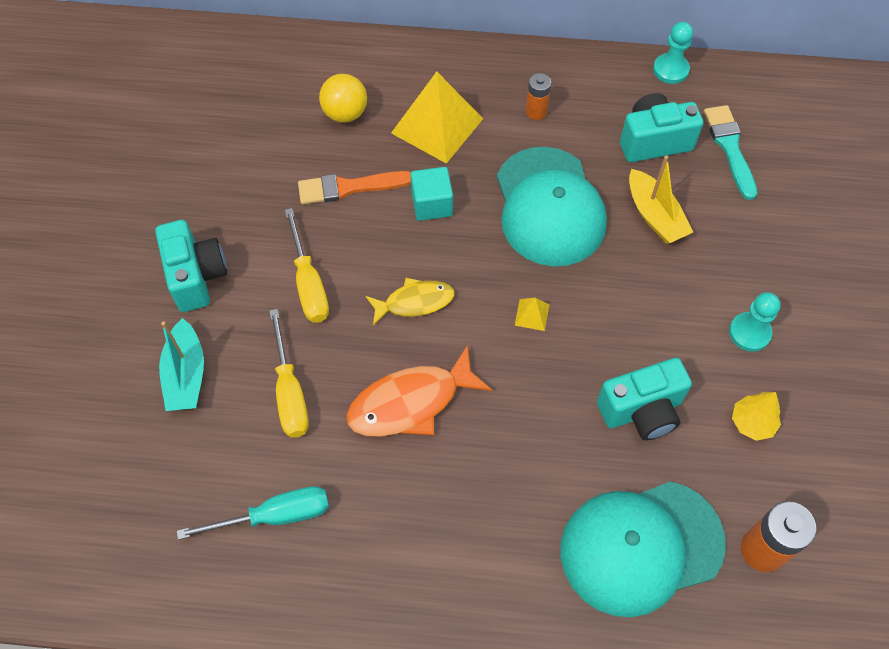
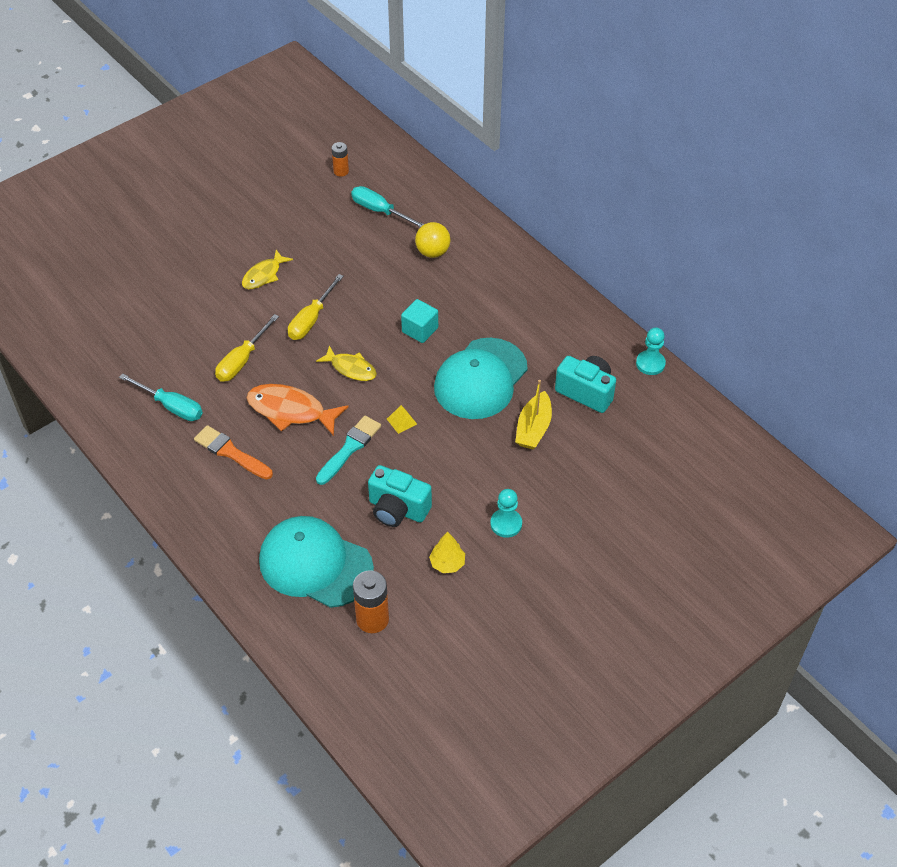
camera: 45 degrees right, 10 degrees down
(186, 375) = (206, 315): turquoise boat -> none
(196, 276) = (264, 275): turquoise camera -> yellow fish
(238, 110) = (380, 211): none -> turquoise screwdriver
(349, 187) = (388, 290): orange brush -> orange brush (230, 452)
(437, 125) = (474, 294): yellow pyramid -> none
(536, 111) = (538, 327): orange battery -> orange battery (341, 171)
(729, 147) = (627, 429): turquoise brush -> turquoise brush (349, 448)

